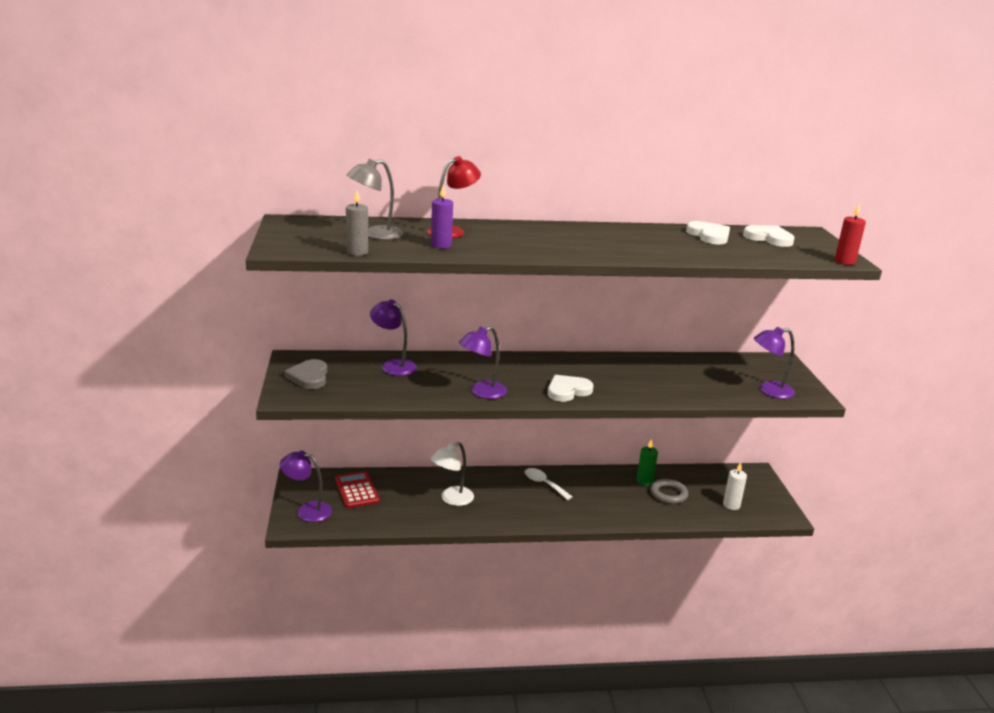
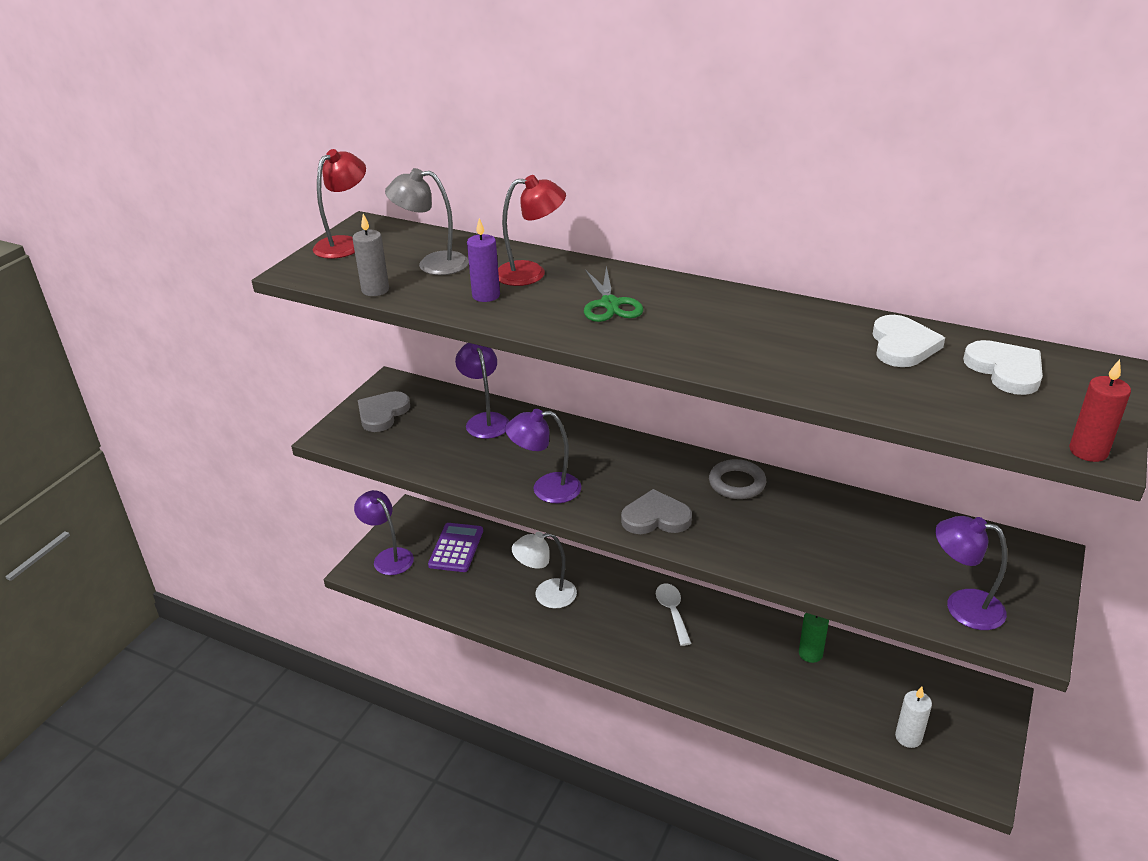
camera: 35 degrees right, 10 degrees up
(288, 232) = (345, 244): none -> red lamp
(356, 490) = (456, 548): red calculator -> purple calculator
(527, 239) = (610, 304): none -> green scissors
(567, 391) = (656, 517): white heart -> grey heart
(668, 494) = (828, 686): grey ring -> grey ring (737, 483)

